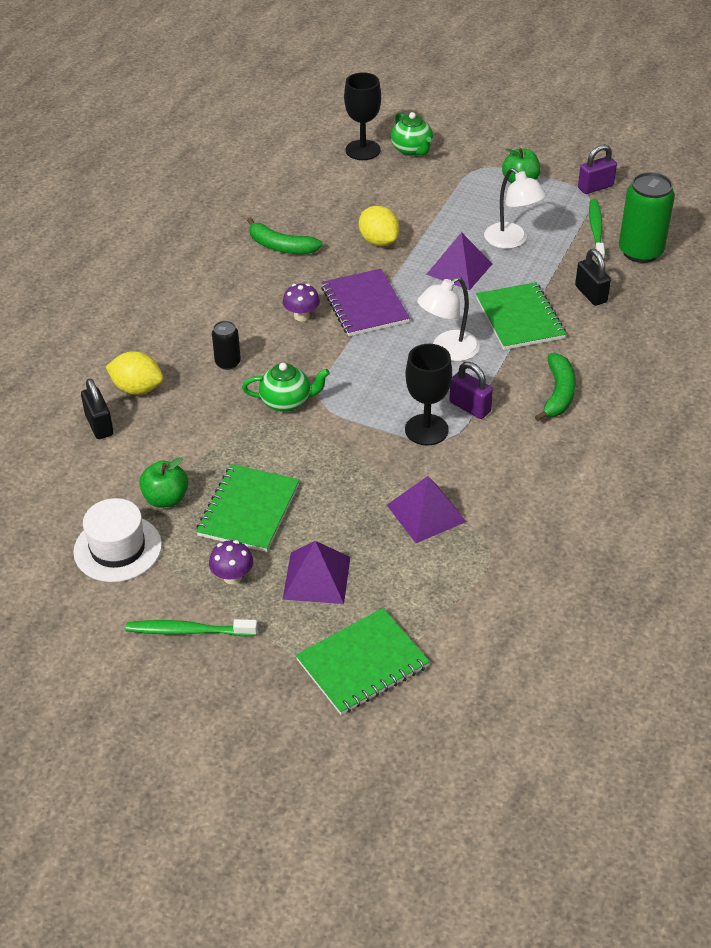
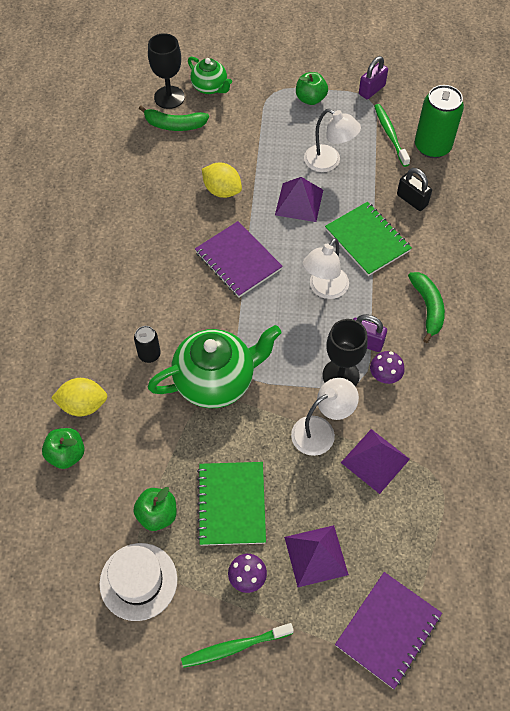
camera: 20 degrees left, 15 degrees up
(99, 425) = (66, 454): black padlock -> green apple
(281, 246) = (143, 218): green banana -> green banana (174, 125)
(286, 402) = (216, 381): green teapot -> green teapot, size x1.80
(301, 316) = (191, 287): purple mushroom -> purple mushroom (384, 376)
(362, 663) = (388, 630): green notebook -> purple notebook
(379, 472) = (321, 431): none -> white lamp

